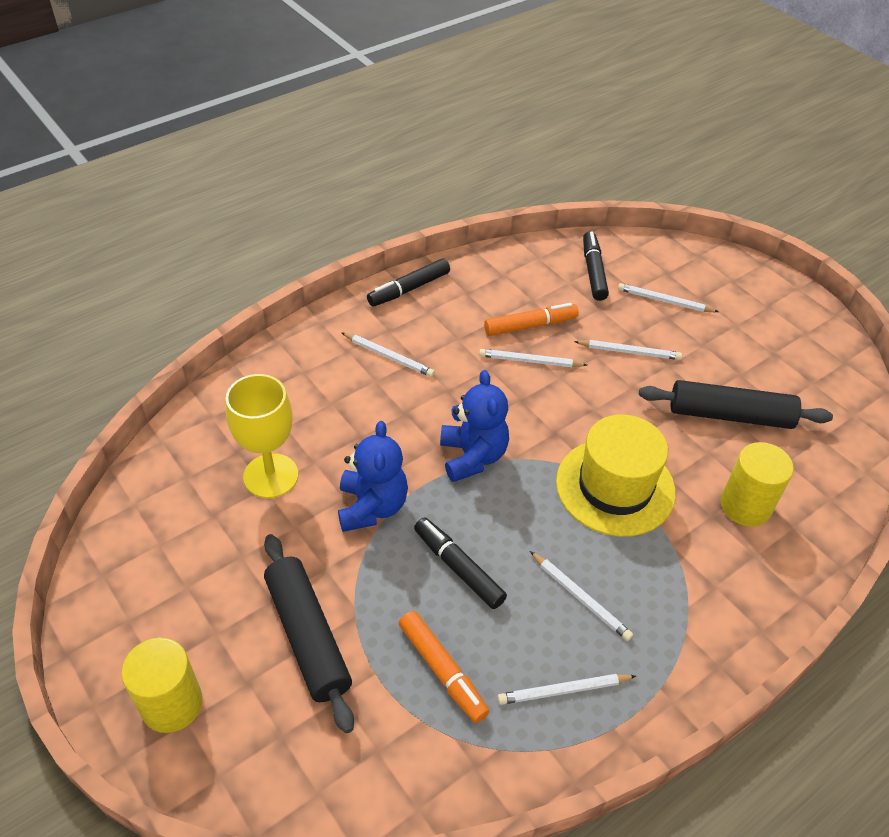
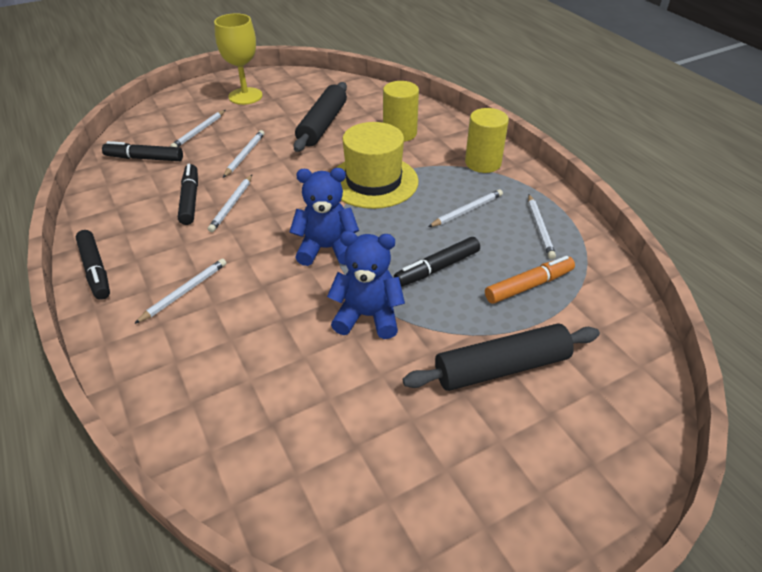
camera: 80 degrees left, 5 degrees down
(172, 704) = (578, 477): yellow cylinder -> yellow cylinder (483, 163)
(271, 476) = (314, 392): yellow goblet -> yellow goblet (245, 96)
(530, 326) = (190, 200): orange marker -> black marker

